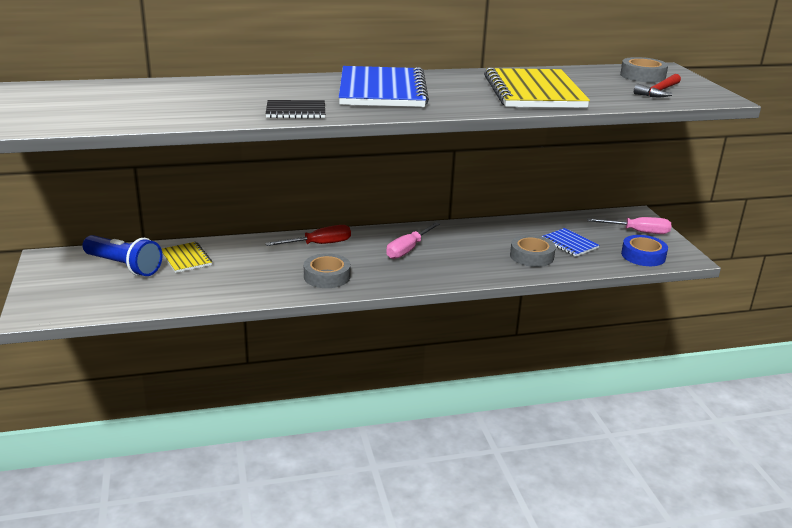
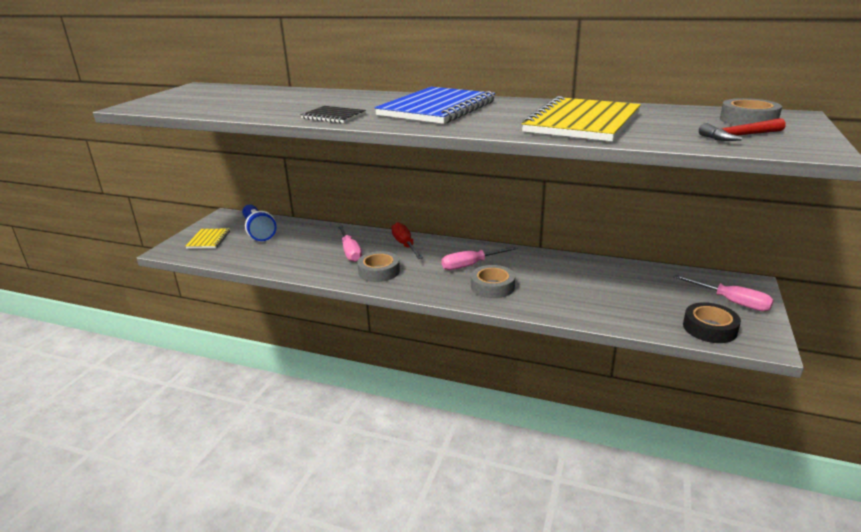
camera: 35 degrees right, 0 degrees up
(186, 259) = (301, 235): yellow notebook -> yellow notebook (209, 240)
(270, 264) = (350, 252): none -> pink screwdriver
(319, 244) = (405, 245): red screwdriver -> red screwdriver turned 120 degrees counterclockwise
(531, 256) = (580, 298): grey tape -> grey tape (492, 286)
(569, 244) = (635, 296): blue notebook -> none
(643, 256) = (709, 328): blue tape -> black tape

